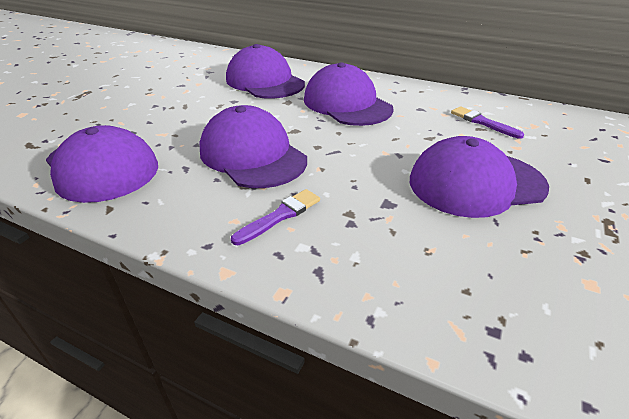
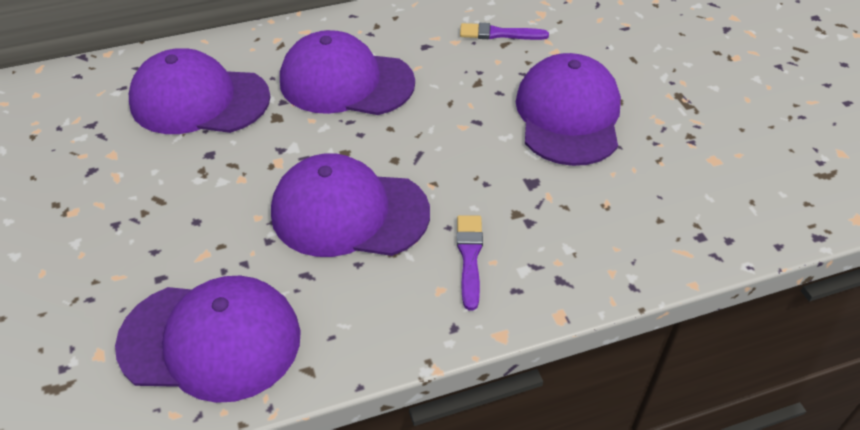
camera: 45 degrees left, 10 degrees up
(476, 183) = (568, 115): purple cap -> purple cap turned 150 degrees clockwise

